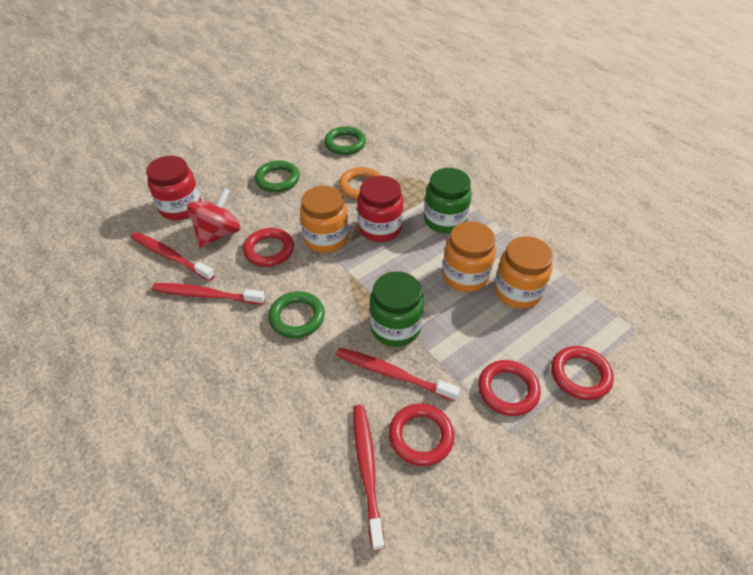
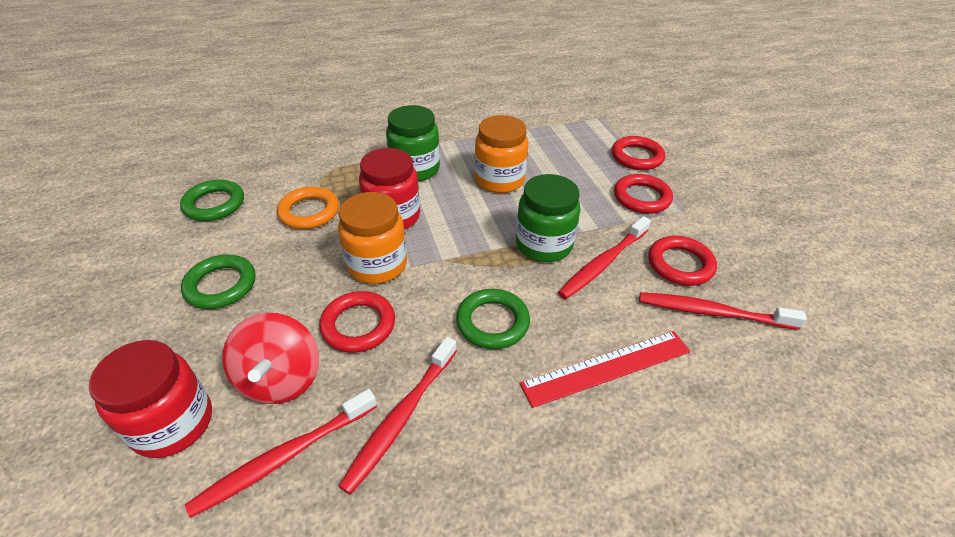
camera: 70 degrees left, 5 degrees down
(218, 234) = (281, 379): red spinning top -> red spinning top turned 150 degrees counterclockwise
(277, 397) = (607, 368): none -> red ruler
(517, 291) = (535, 157): orange jar -> none

